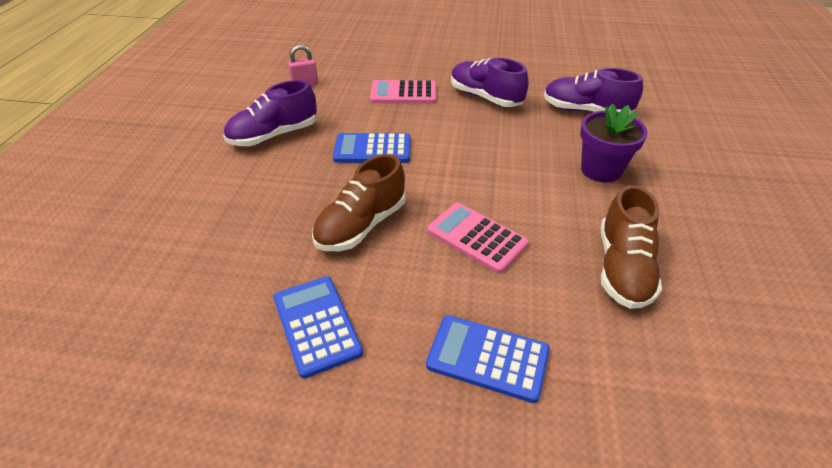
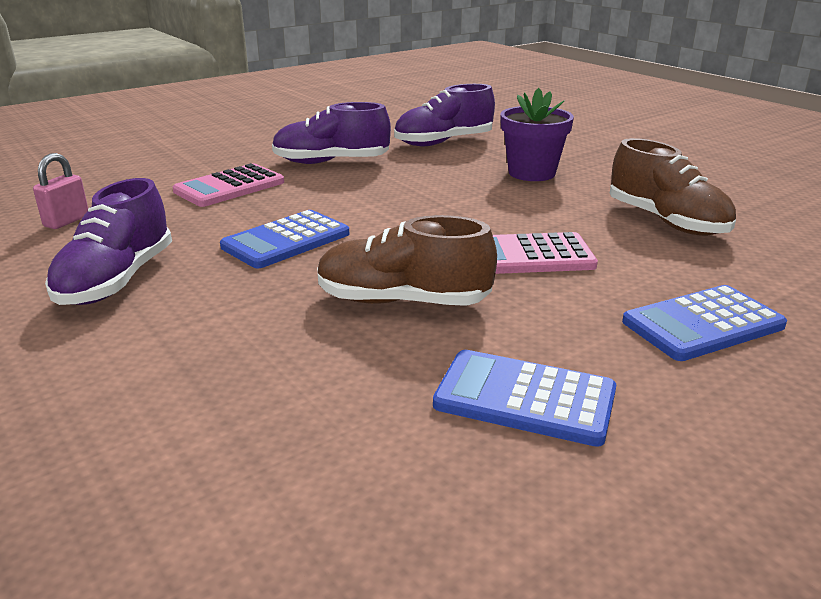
camera: 45 degrees left, 15 degrees down
(361, 226) = (403, 301): brown shoe -> brown shoe turned 105 degrees clockwise

